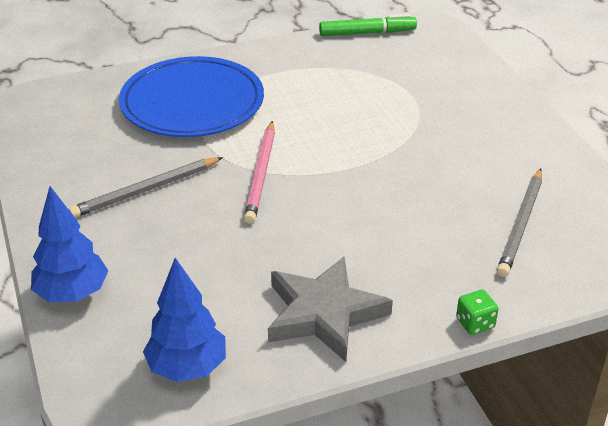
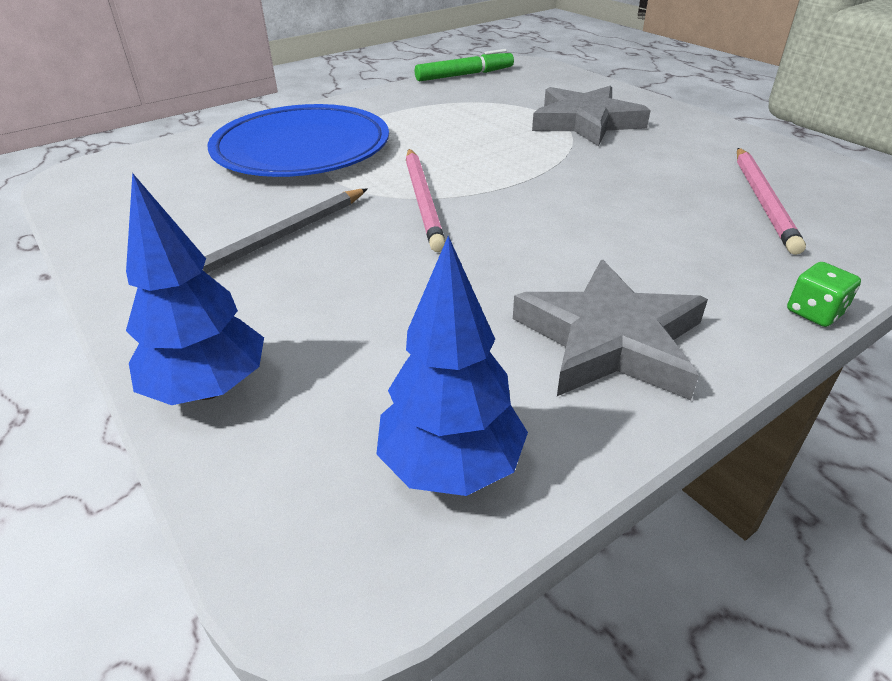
camera: 15 degrees left, 0 degrees up
(438, 113) = (586, 122): none -> grey star
(521, 225) = (763, 201): grey pencil -> pink pencil

